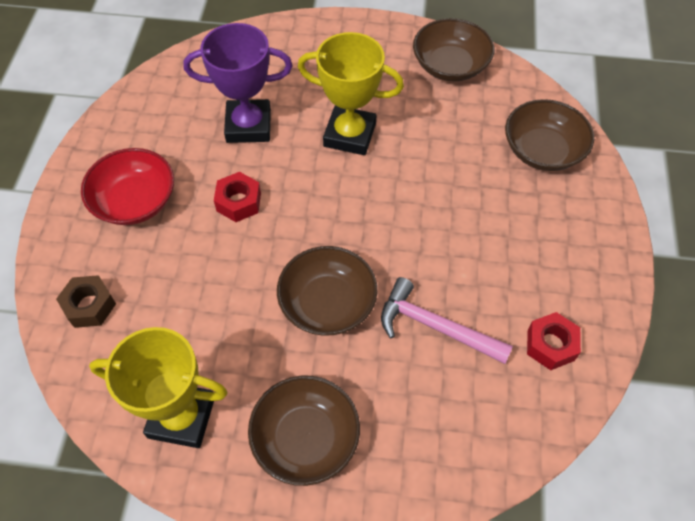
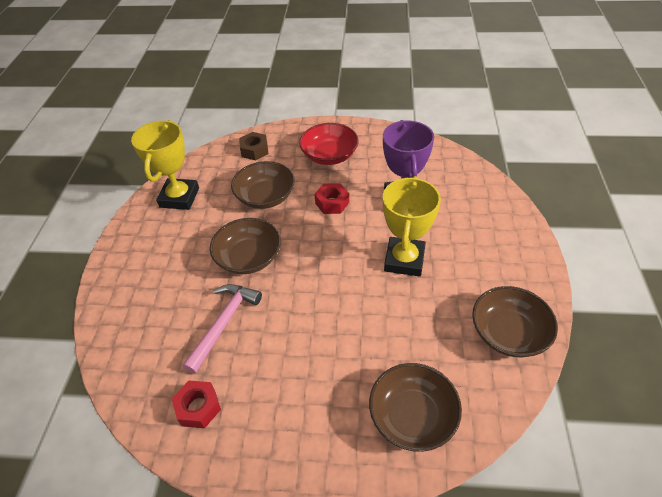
camera: 90 degrees right, 10 degrees down
(305, 438) = (154, 254): brown bowl -> brown bowl (265, 196)

